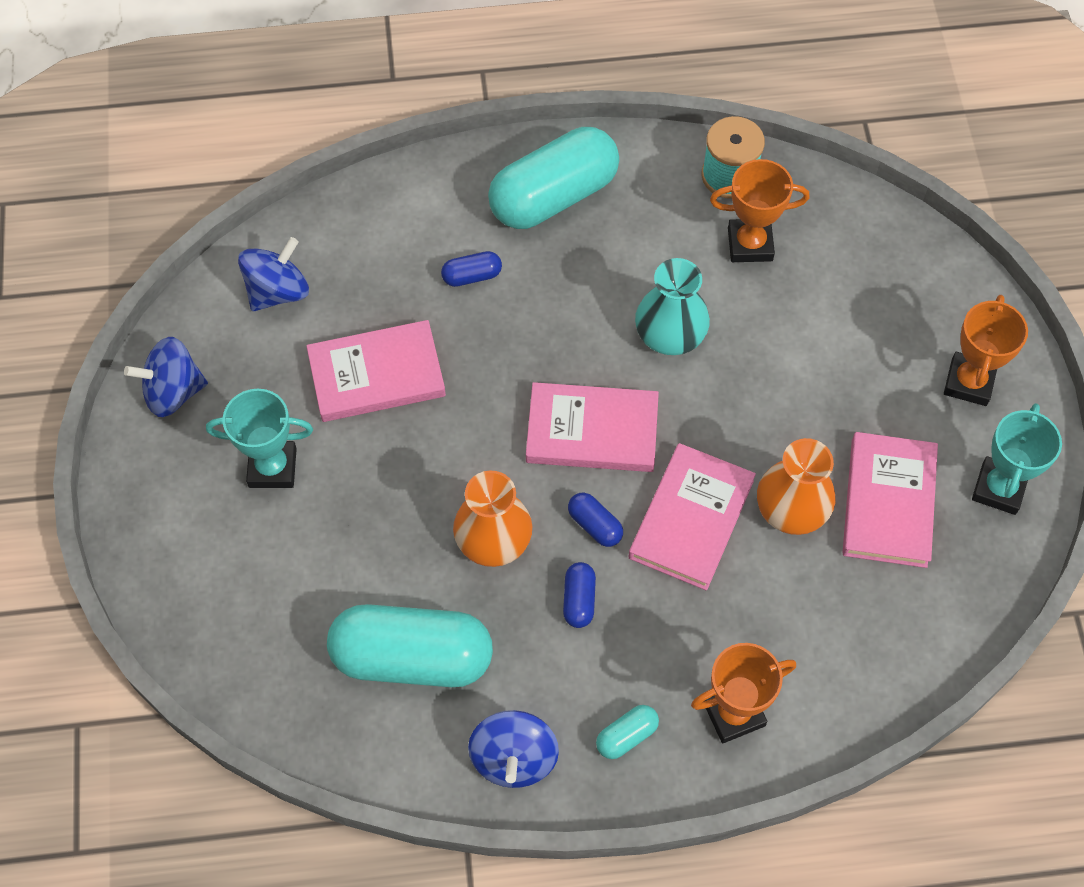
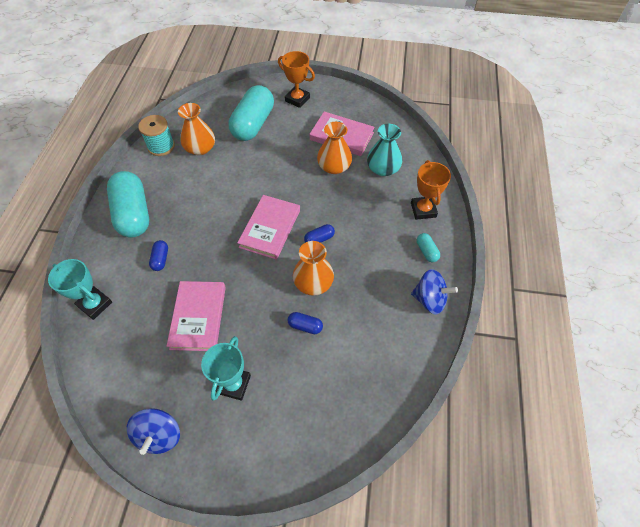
camera: 75 degrees left, 5 degrees down
(278, 291) = (120, 359): blue spinning top -> none
(412, 657) = (367, 334): turquoise capsule -> turquoise capsule (253, 124)
(579, 600) = (355, 254): blue capsule -> blue capsule (305, 326)
(670, 333) = (232, 187): turquoise vase -> turquoise vase (383, 169)
(691, 519) = (328, 202): pink book -> none
(750, 244) = (200, 148): orange trophy -> orange vase
(998, 488) = (346, 104): turquoise trophy -> turquoise trophy (95, 304)

